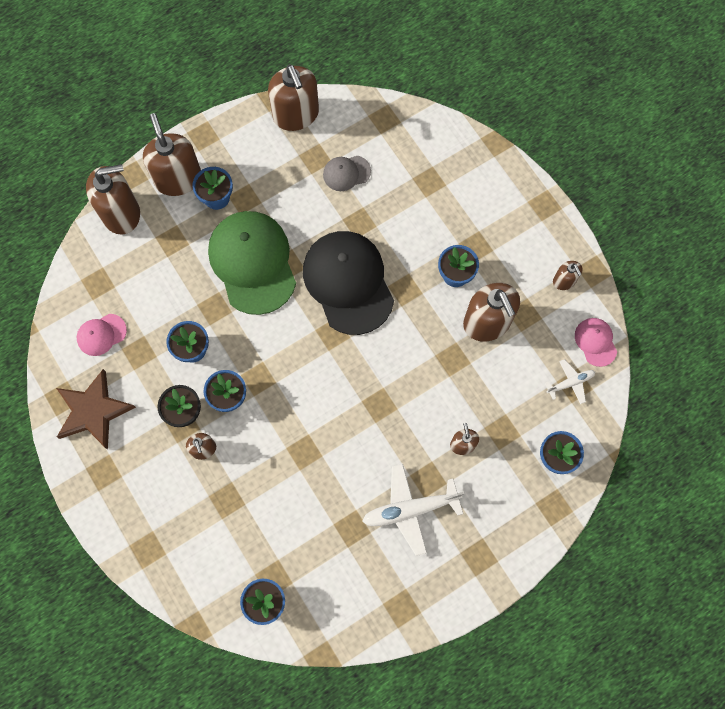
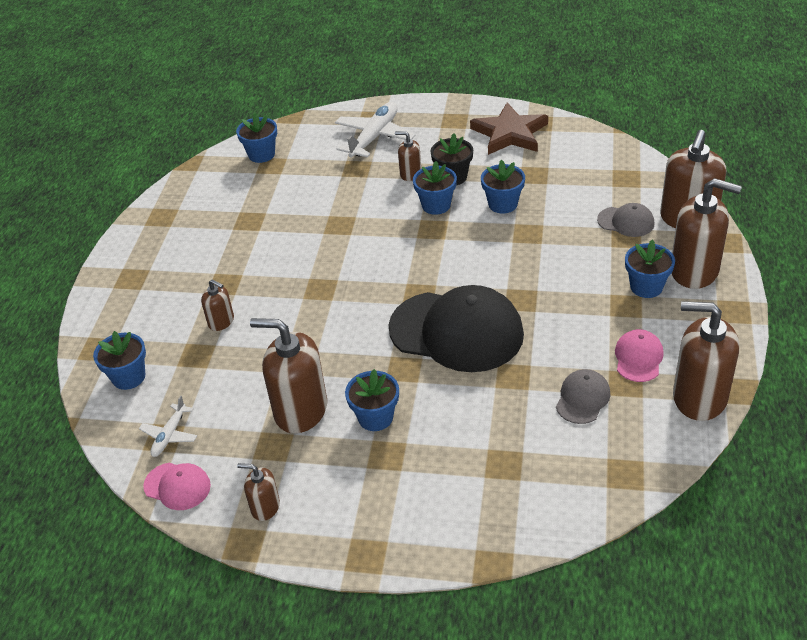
camera: 135 degrees right, 30 degrees down
(101, 334) = (573, 162): pink cap -> pink cap (638, 358)
(153, 251) = (626, 222): none -> grey cap
(252, 263) = (548, 277): green cap -> none
(410, 509) = (217, 260): white plane -> white plane (374, 137)

